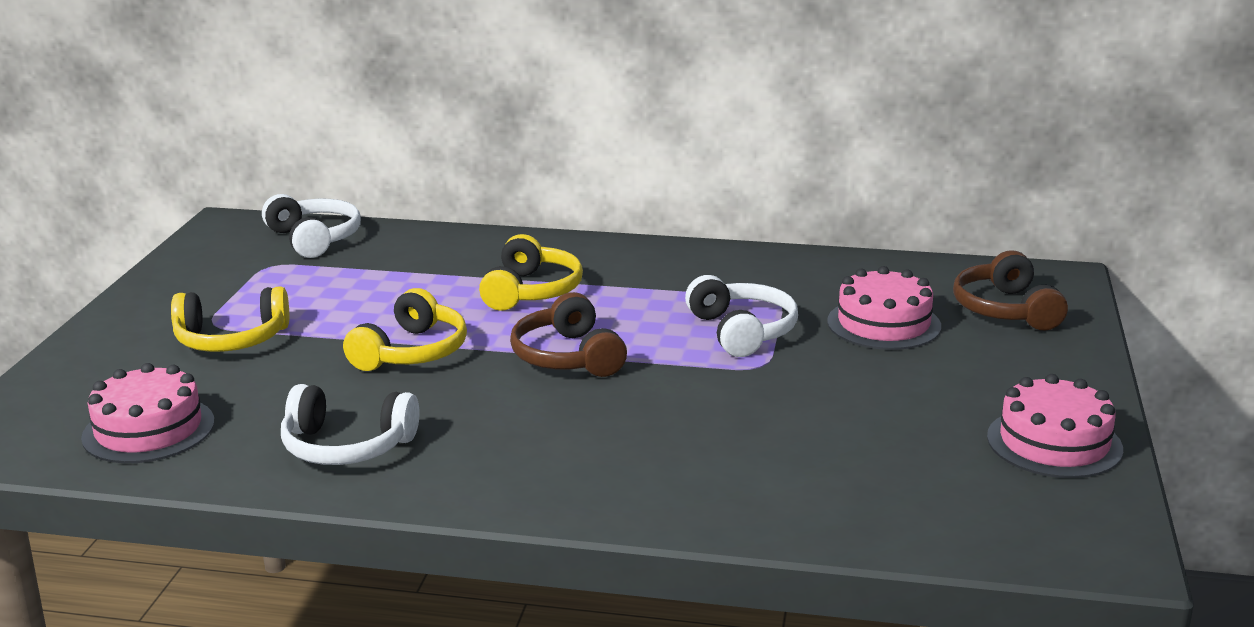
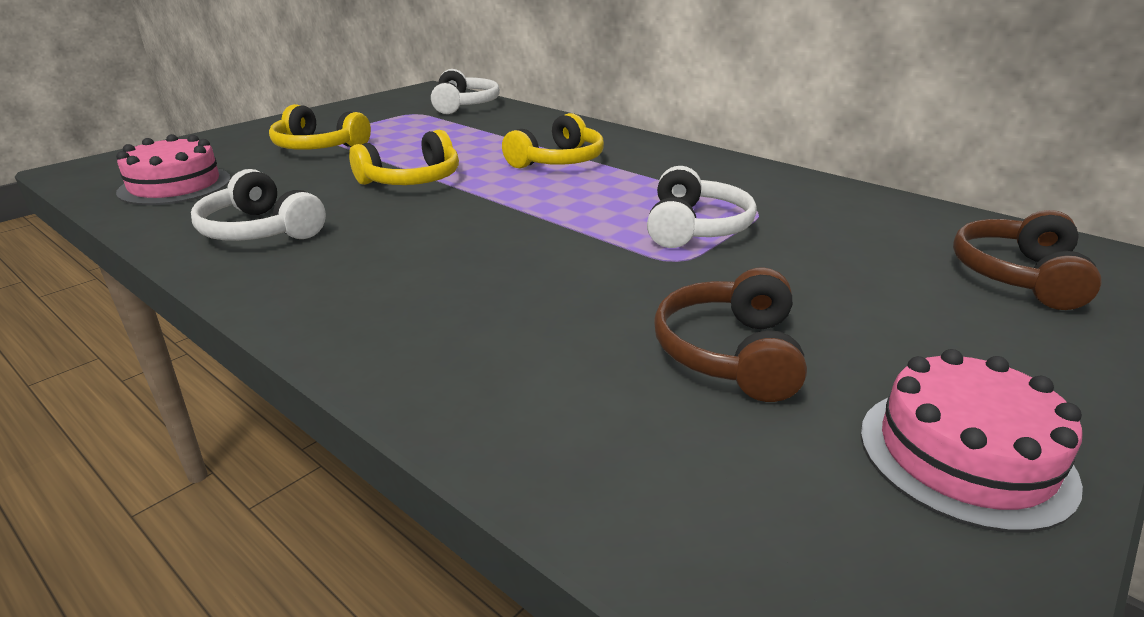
camera: 30 degrees right, 5 degrees up
(567, 357) = (517, 210): brown headphones -> brown headphones (730, 353)
(883, 324) = (852, 255): pink cake -> none

